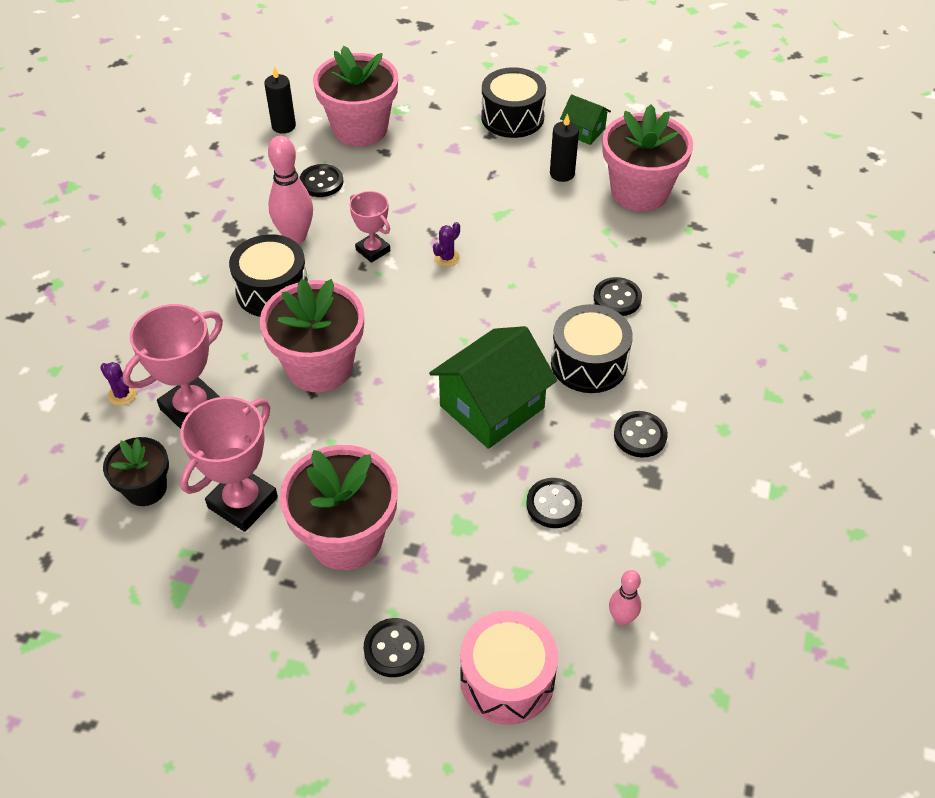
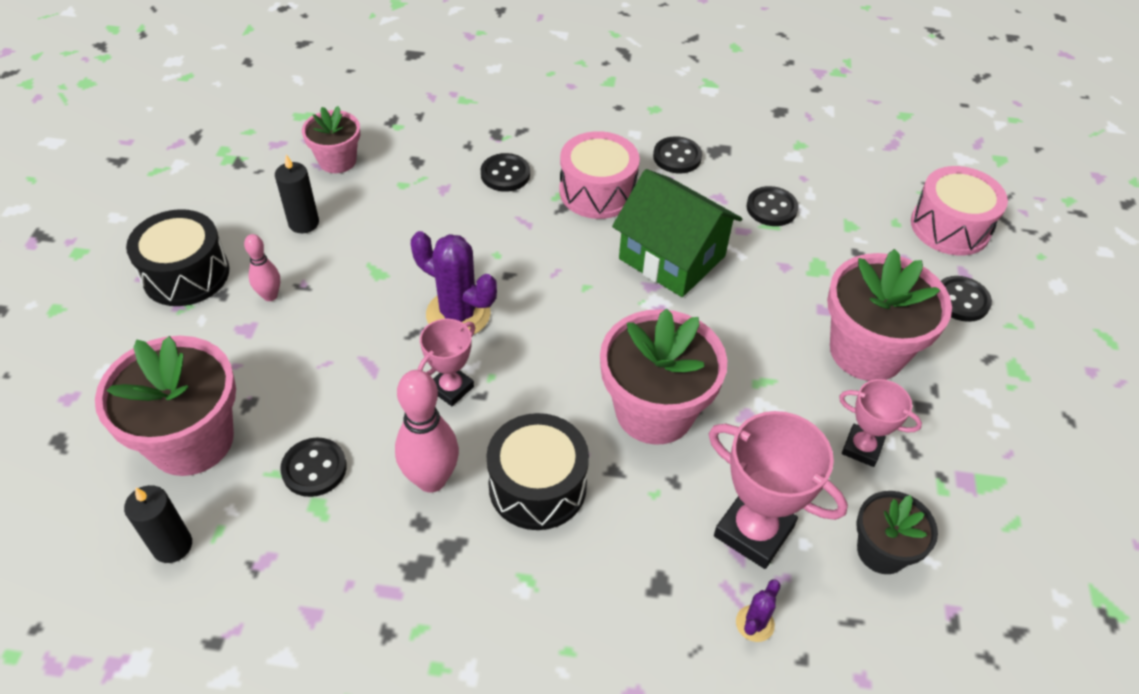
camera: 100 degrees left, 0 degrees up
(242, 502) = (862, 448): pink trophy -> pink trophy, size x0.60
(447, 258) = (458, 314): purple cactus -> purple cactus, size x2.07
(583, 131) = (223, 208): green house -> none
(589, 363) = (597, 191): black drum -> pink drum
(622, 618) = (865, 165): pink bowling pin -> pink bowling pin (270, 296)
(639, 192) = (337, 161): pink flower pot -> pink flower pot, size x0.57

